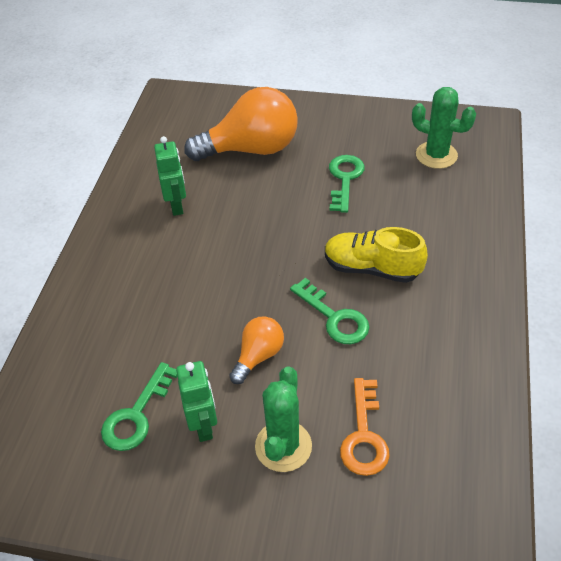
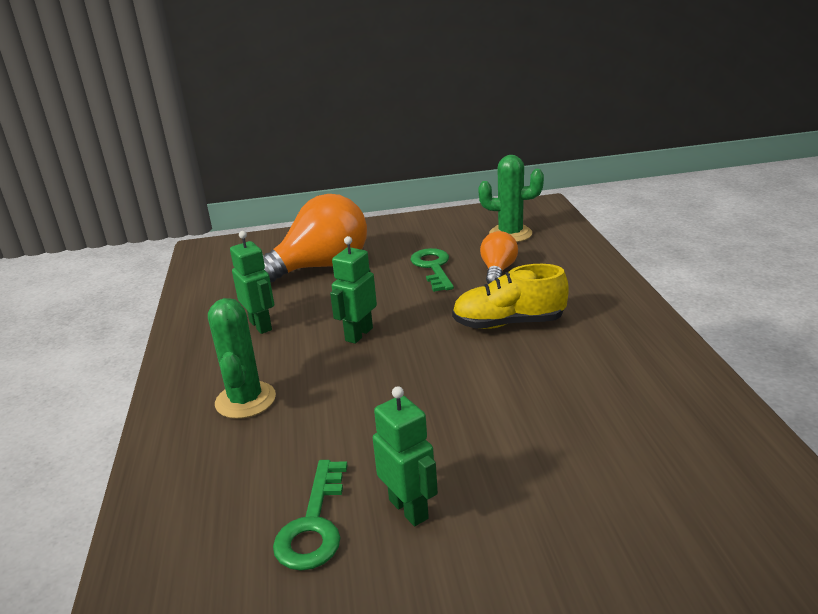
camera: 20 degrees left, 20 degrees down
(246, 241) = (358, 334): none -> green robot
(258, 356) = (434, 424): orange light bulb -> orange light bulb (498, 270)
(283, 446) = (520, 499): green cactus -> green cactus (245, 400)
(334, 317) = (498, 370): green key -> none
(364, 435) = (605, 460): orange key -> none

